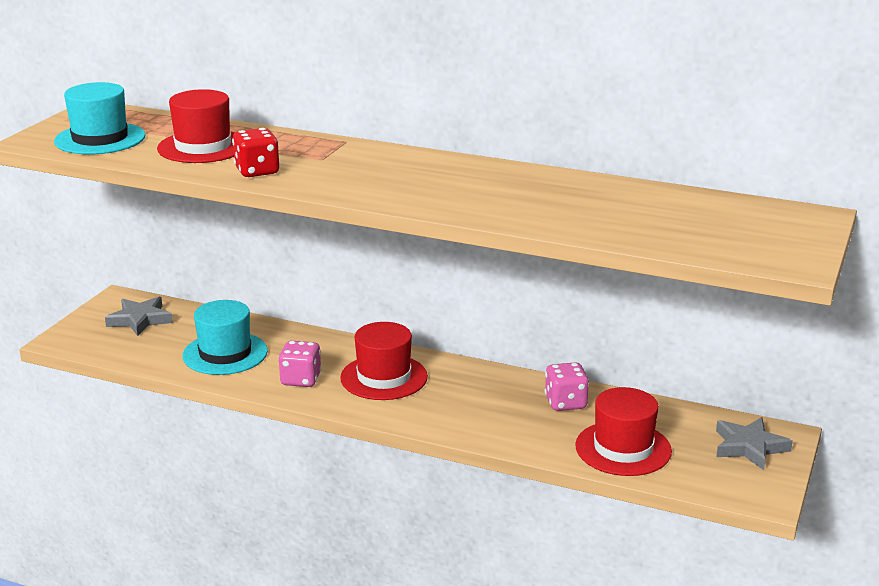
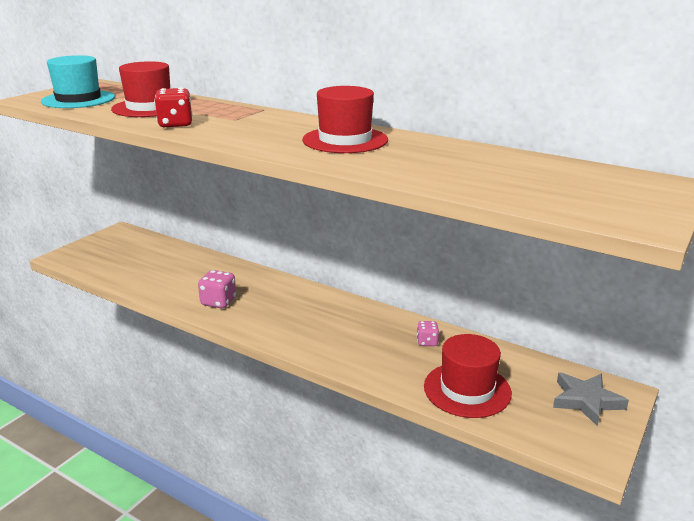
camera: 10 degrees right, 0 degrees up
(140, 320) = (125, 247): grey star -> none
(225, 353) = (172, 276): turquoise hat -> none
(384, 377) = (284, 306): red hat -> red hat (345, 140)
(565, 403) = (427, 342): pink dice -> pink dice, size x0.62

